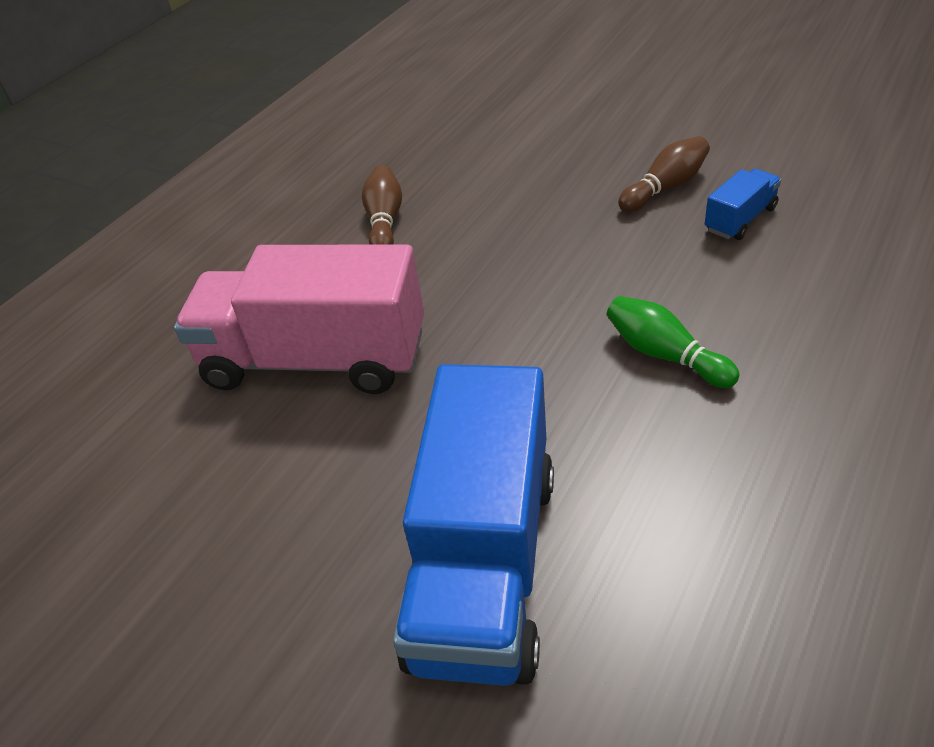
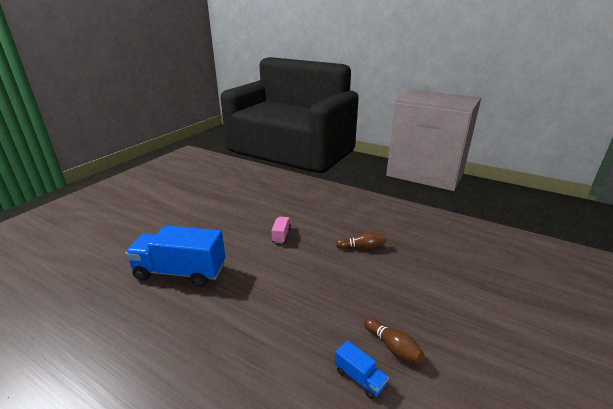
camera: 85 degrees right, 15 degrees down
(315, 360) = (281, 235): pink truck -> pink truck, size x0.43
(665, 355) = (257, 327): green bowling pin -> none

